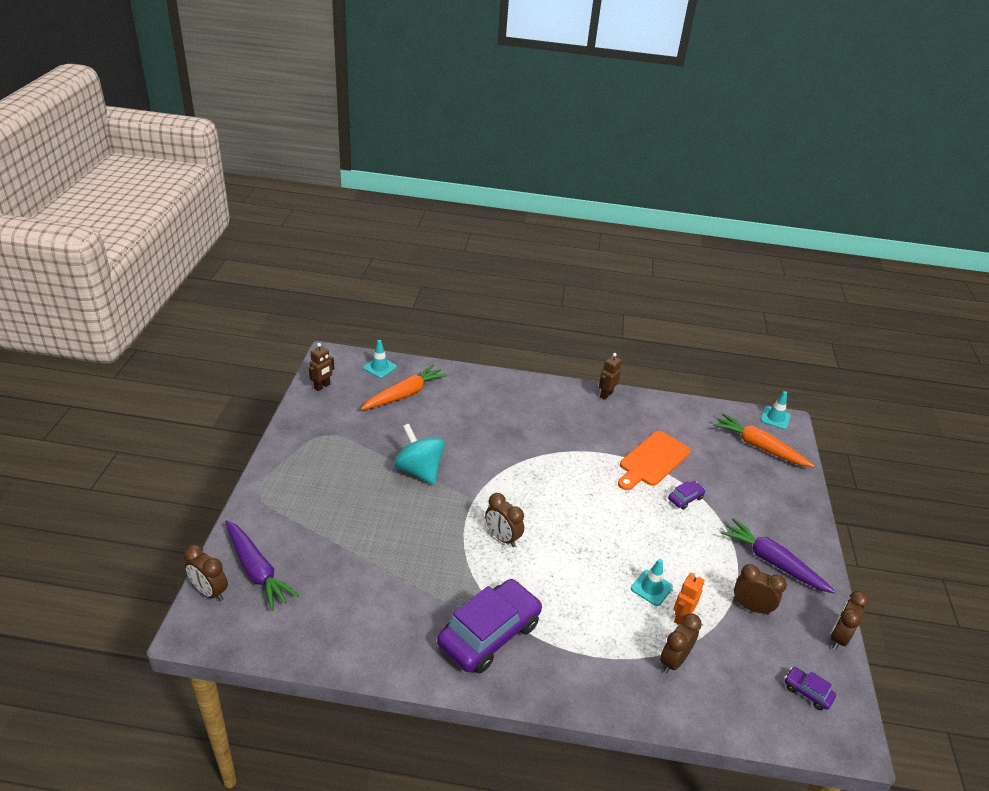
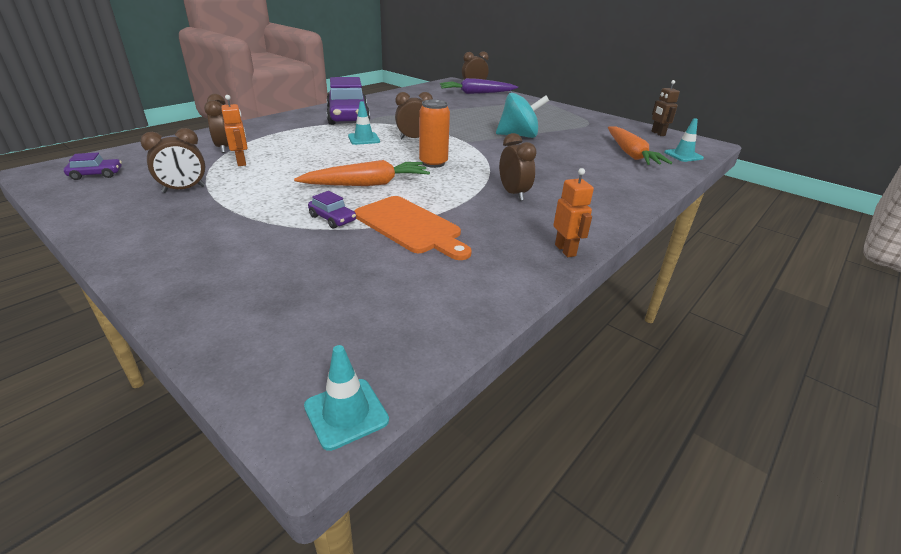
camera: 125 degrees right, 5 degrees down
(547, 496) = (433, 163): none -> orange can
(606, 395) = (565, 250): brown robot -> orange robot
(651, 588) = (283, 163): turquoise traffic cone -> turquoise traffic cone (364, 139)
(652, 460) = (410, 226): orange cutting board -> orange cutting board turned 150 degrees clockwise
(685, 498) = (332, 219): purple car -> purple car turned 45 degrees counterclockwise
(759, 447) = (316, 331): orange carrot -> orange carrot (367, 184)
(773, 562) = (183, 224): purple carrot -> none
(838, 637) = (70, 211): brown clock -> brown clock (513, 194)

